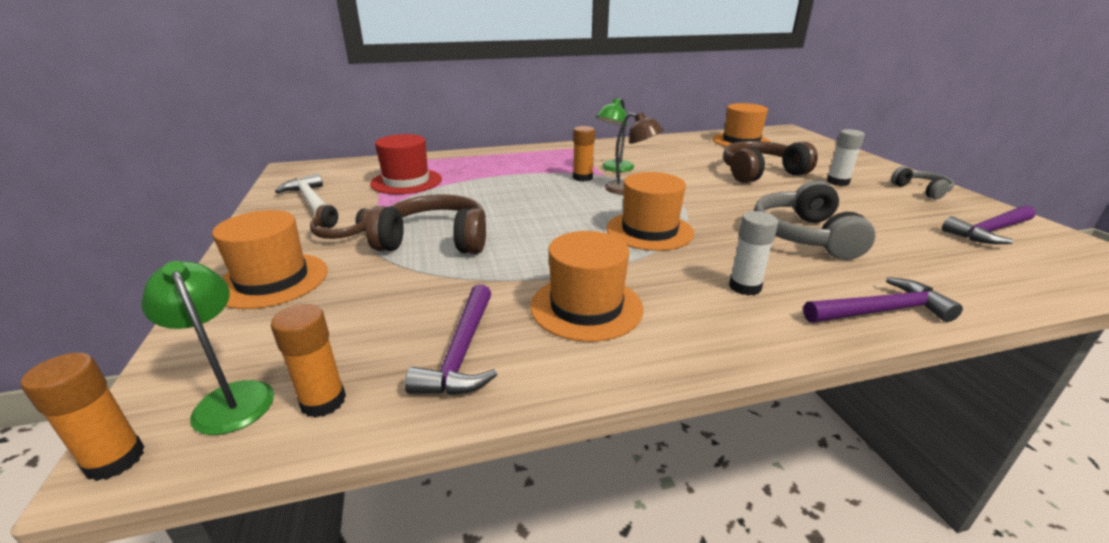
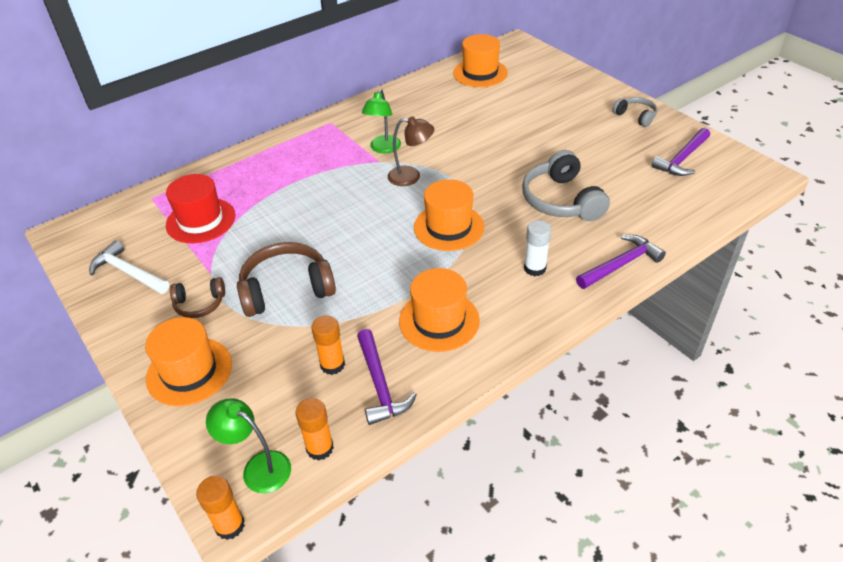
camera: 20 degrees left, 15 degrees up
(582, 178) = (362, 170): orange glue stick -> orange glue stick (332, 364)
(760, 173) = (510, 123): brown headphones -> none
(837, 182) = (573, 121): white glue stick -> none

